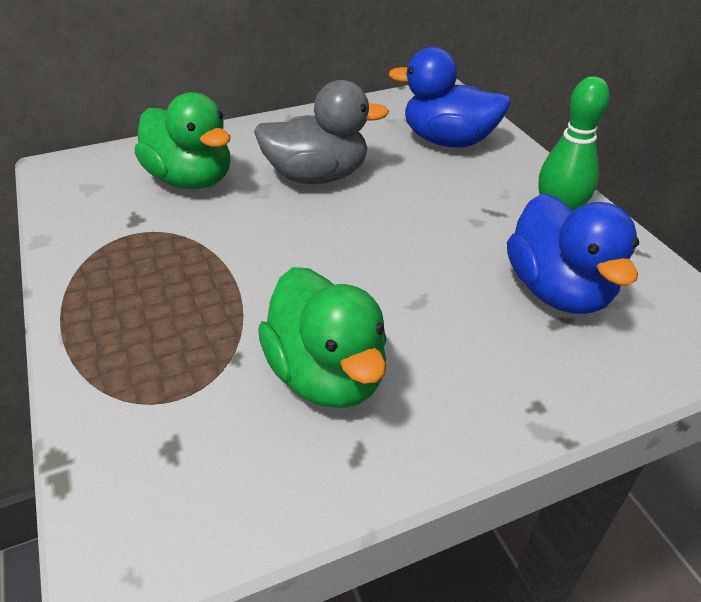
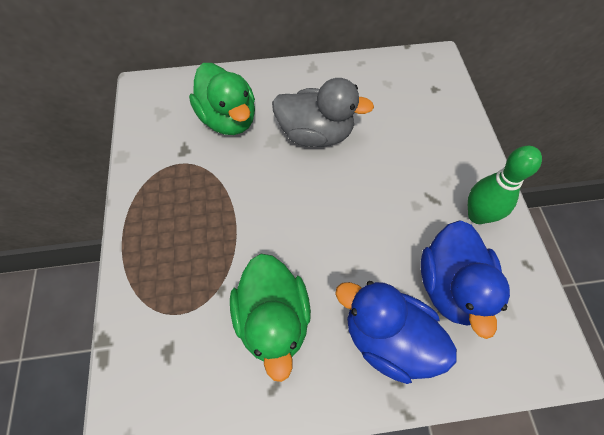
camera: 15 degrees right, 20 degrees up
(448, 141) = (423, 116): blue duck -> blue duck (388, 338)

